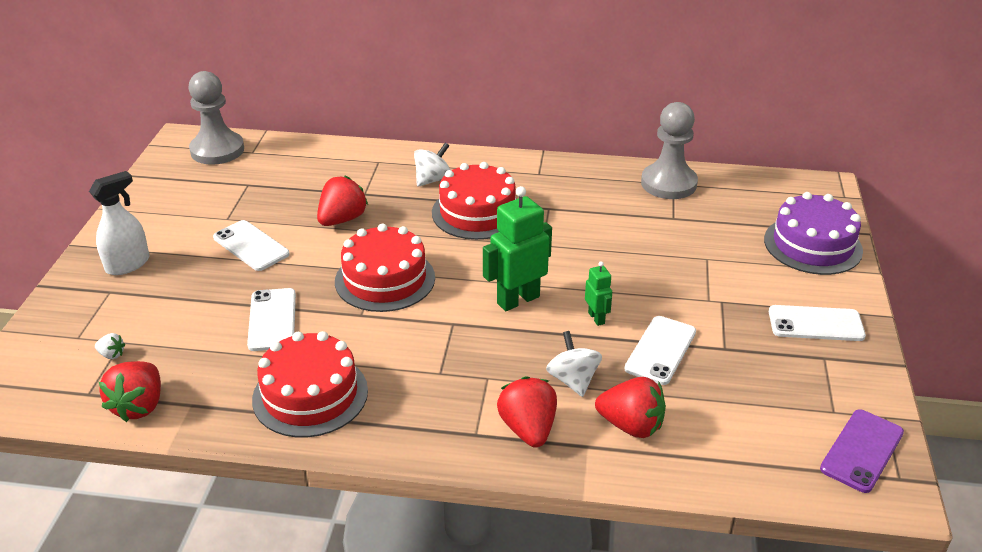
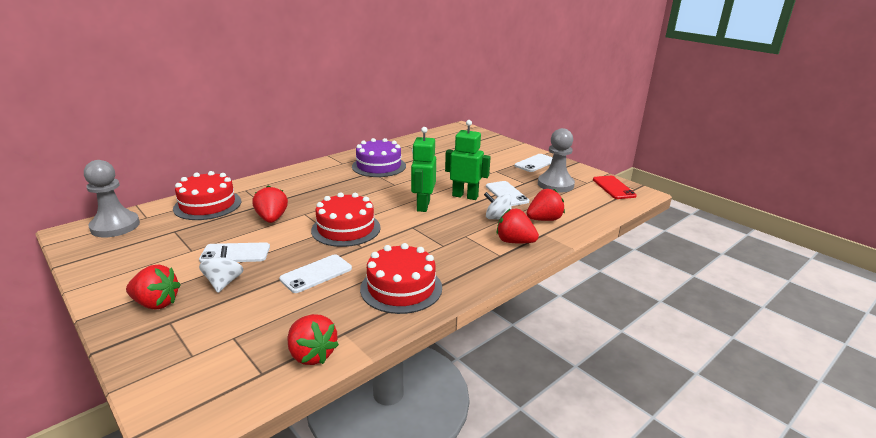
camera: 50 degrees left, 10 degrees down
(112, 354) = (239, 347): white strawberry -> none
(128, 264) = (156, 303): white spray bottle -> red strawberry
(272, 320) = (316, 274): white phone -> white phone turned 75 degrees counterclockwise
(433, 180) = (292, 185): white spinning top -> white spinning top (224, 282)
(477, 212) = (341, 186): red cake -> red cake (207, 205)
(596, 318) = (465, 196): green robot -> green robot, size x1.94
(668, 183) = (405, 146): grey pawn -> grey pawn (555, 184)
(812, 245) = (490, 143): purple cake -> purple cake (379, 166)
(862, 451) = (613, 188): purple phone -> red phone

